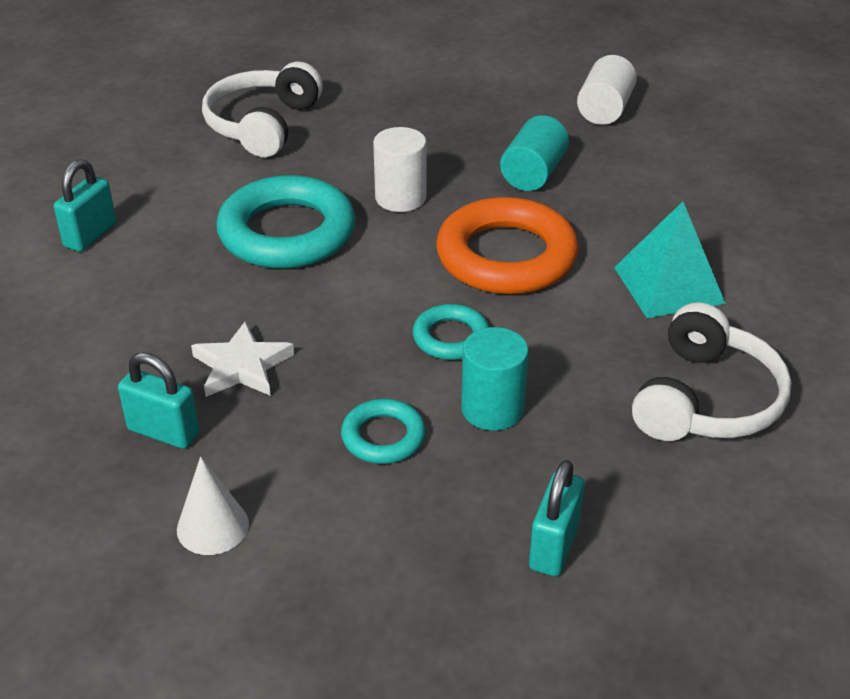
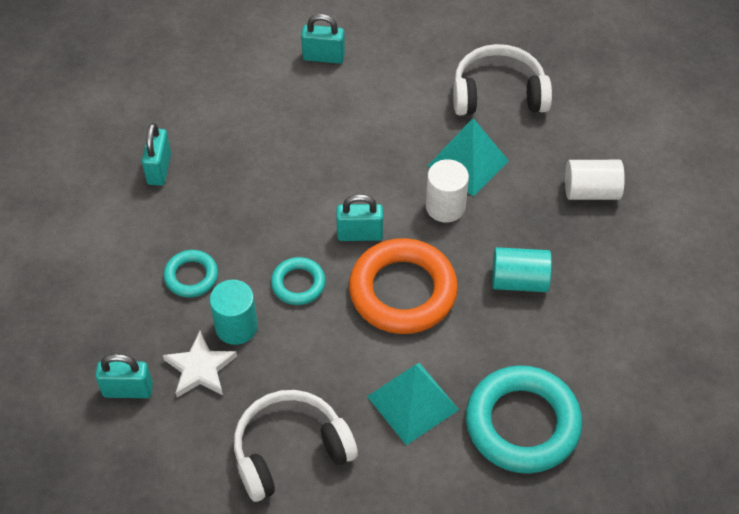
camera: 70 degrees right, 15 degrees up
(212, 526) = (95, 220): white cone -> none
(241, 366) = (228, 183): white star -> white star (200, 368)
(287, 232) = (373, 156): turquoise ring -> turquoise ring (522, 424)
(348, 168) = (467, 163): none -> turquoise pyramid
(402, 270) = (360, 234): none -> turquoise padlock
(604, 110) = (644, 307): white cylinder -> white cylinder (591, 191)
(707, 400) = (290, 450): white headphones -> white headphones turned 150 degrees clockwise

